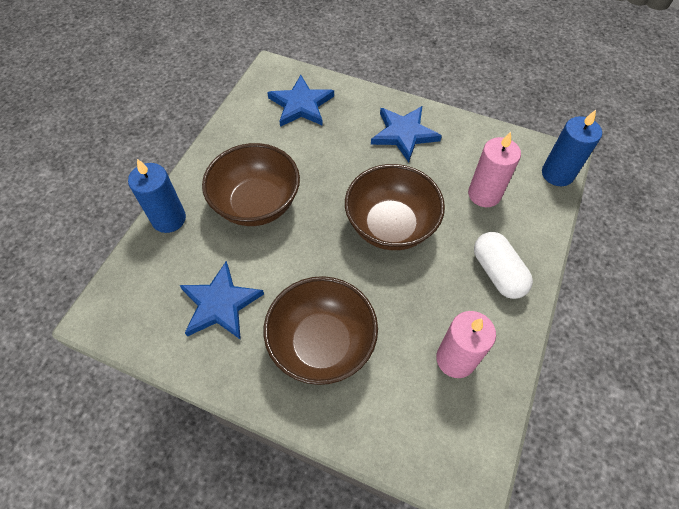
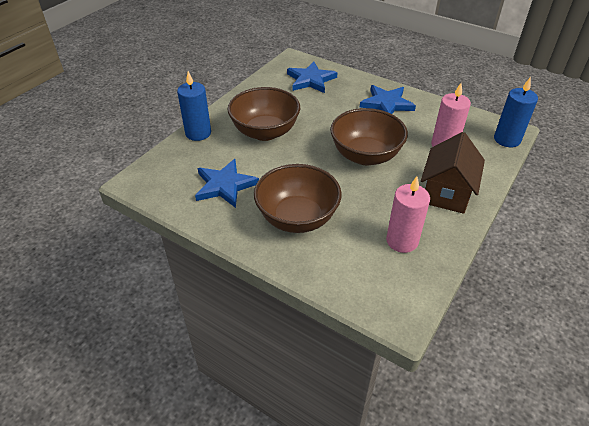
camera: 10 degrees right, 15 degrees down
(497, 272) = (446, 193): white capsule -> brown house

